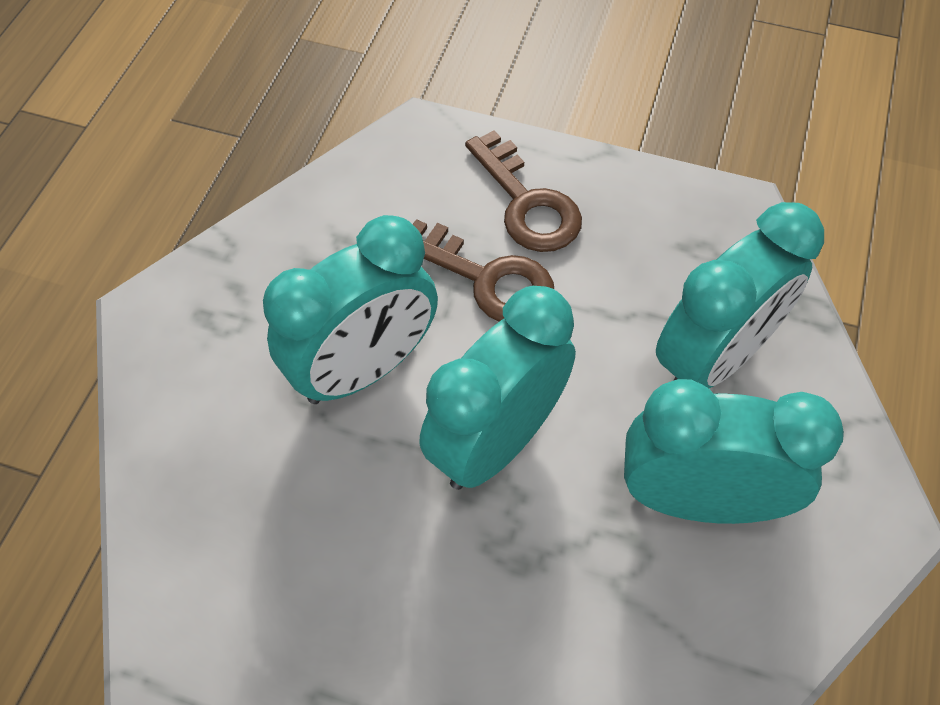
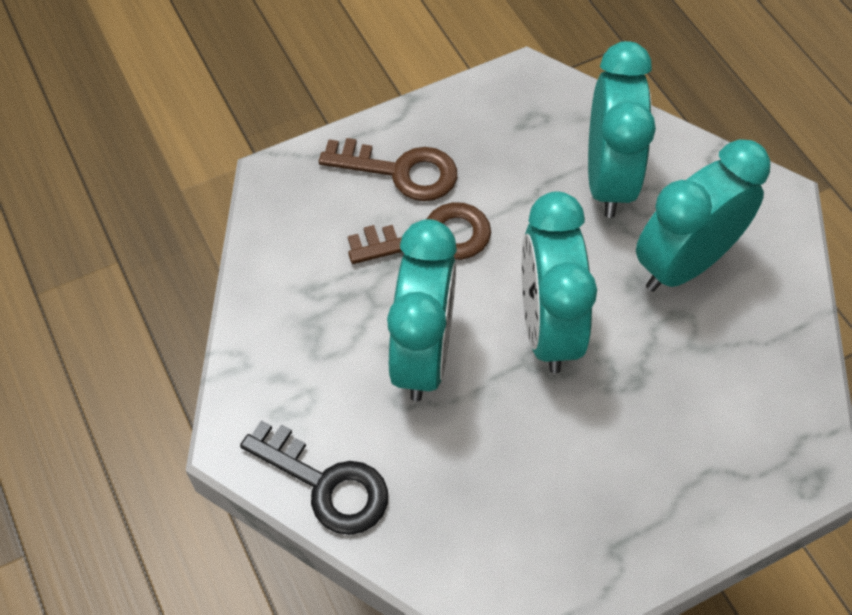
camera: 45 degrees left, 0 degrees up
(167, 403) = (325, 483): none -> black key

